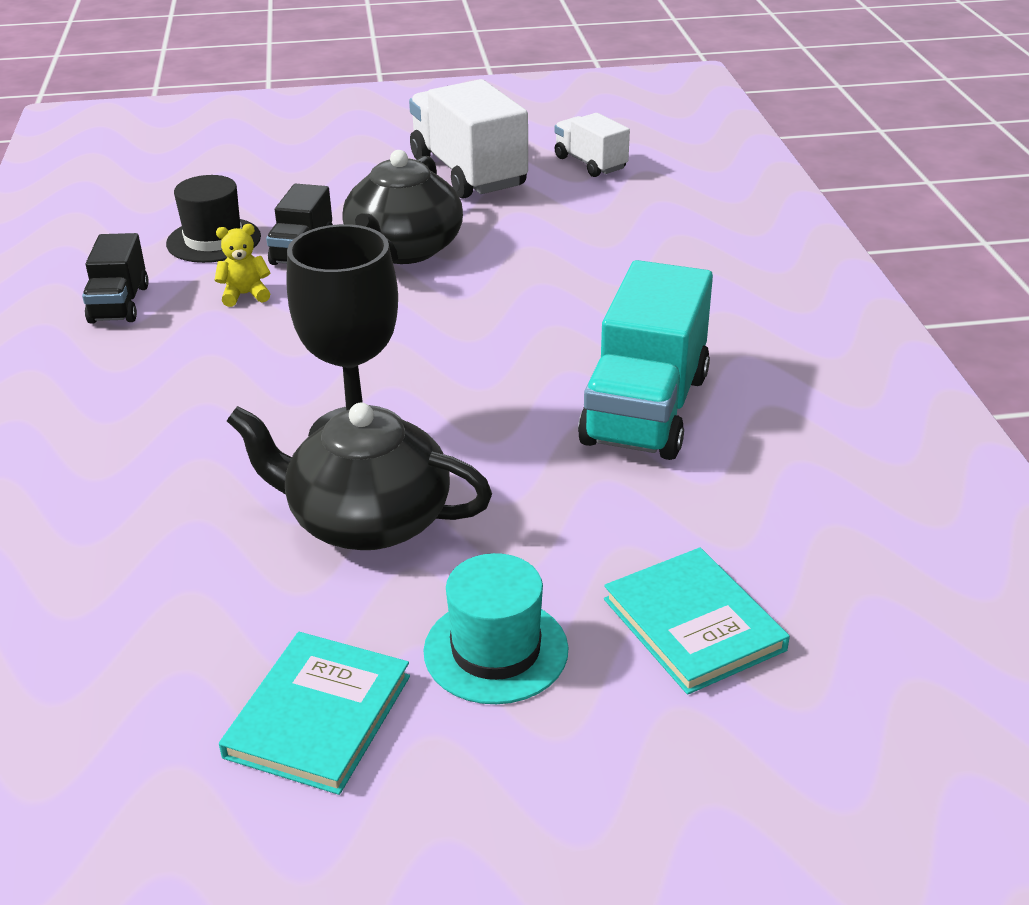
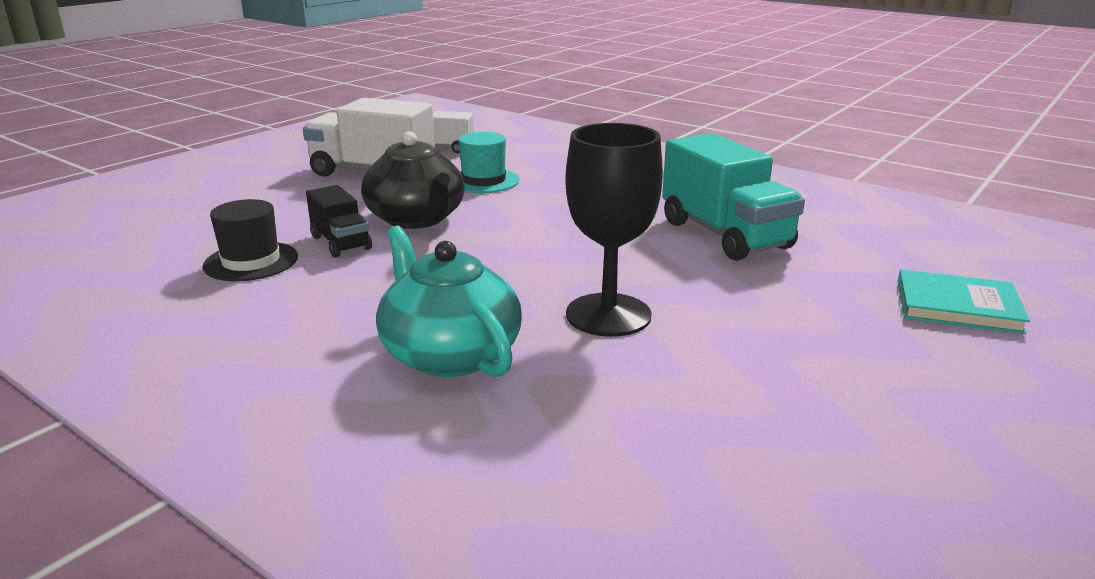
camera: 45 degrees left, 10 degrees down
(119, 304) = (249, 325): black truck -> none
(188, 403) = (449, 353): none -> turquoise teapot
(245, 295) = (351, 280): yellow teddy bear -> none
(318, 716) = (934, 459): turquoise book -> none
(366, 520) = (715, 351): black teapot -> none
(496, 650) = (921, 368): turquoise hat -> turquoise hat (483, 181)

